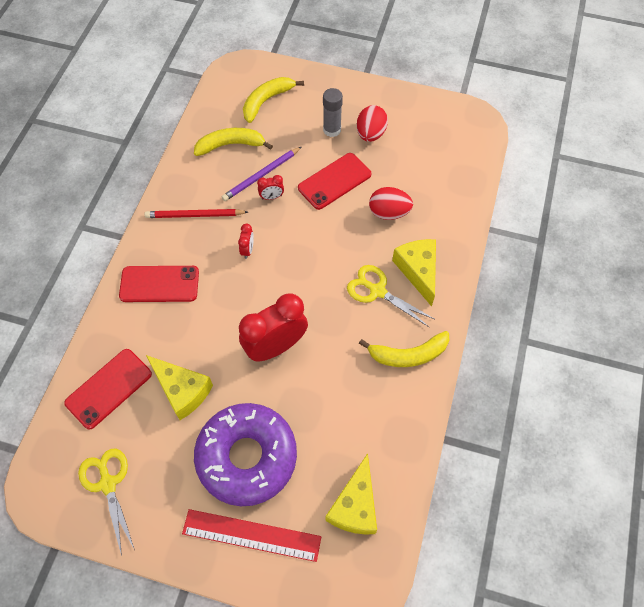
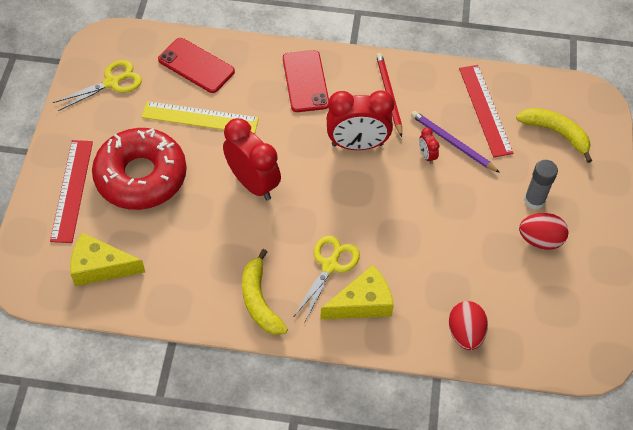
camera: 80 degrees right, 5 degrees down
(182, 390) = (200, 118): yellow cheese -> yellow ruler
(230, 145) = (485, 110): yellow banana -> red ruler
(247, 250) = (357, 144): red clock -> red clock, size x2.33
(247, 457) = (141, 176): purple donut -> red donut
(334, 181) = (462, 211): red phone -> none
(389, 213) = (433, 268): red egg -> red egg (465, 333)

